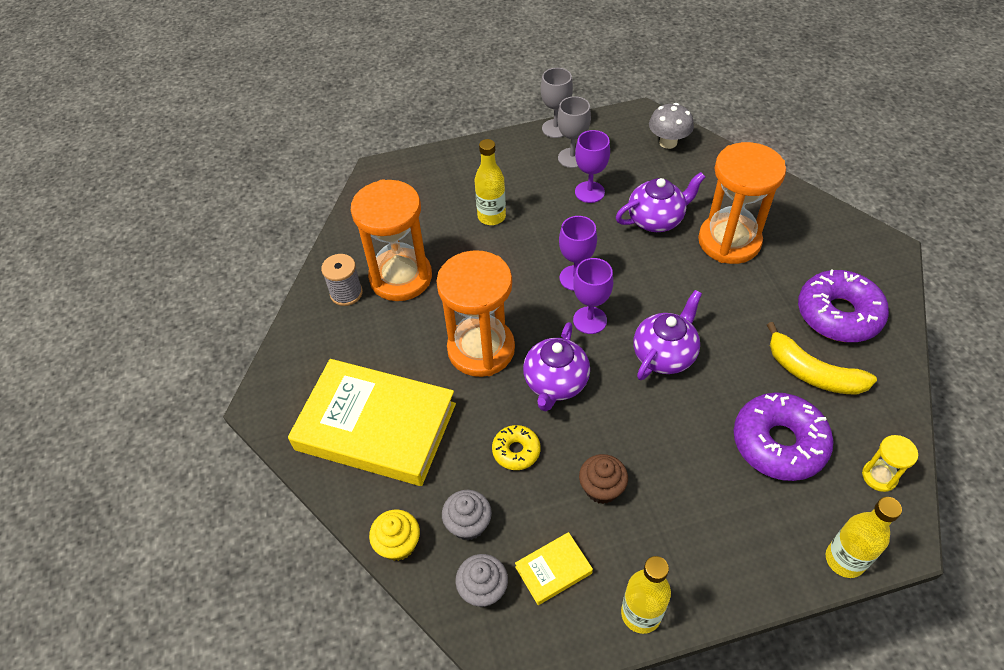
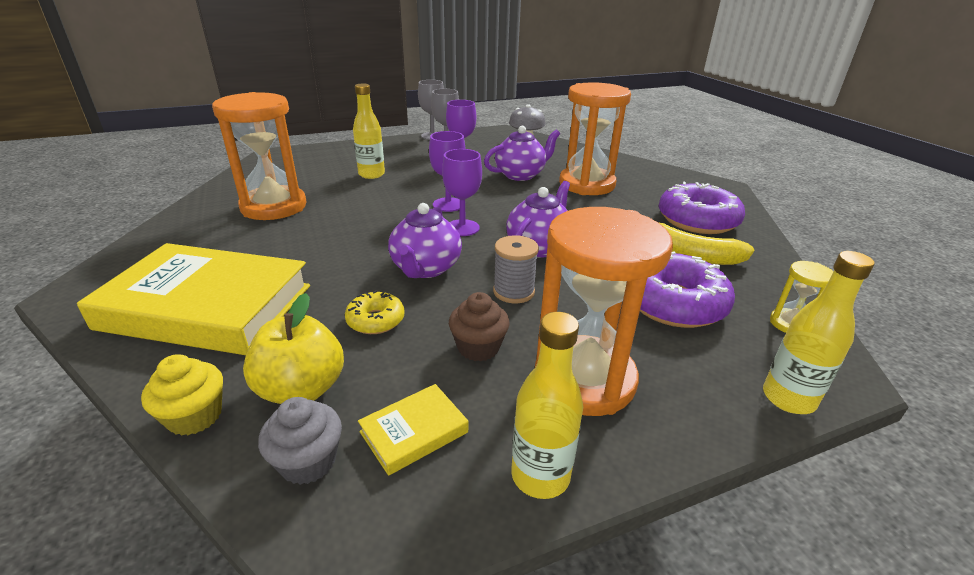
camera: 10 degrees left, 20 degrees down
(346, 293) = (212, 216): grey spool -> grey spool (513, 292)
(468, 524) = (301, 389): grey cupcake -> yellow apple
(481, 349) = (347, 248): orange hourglass -> orange hourglass (584, 379)

